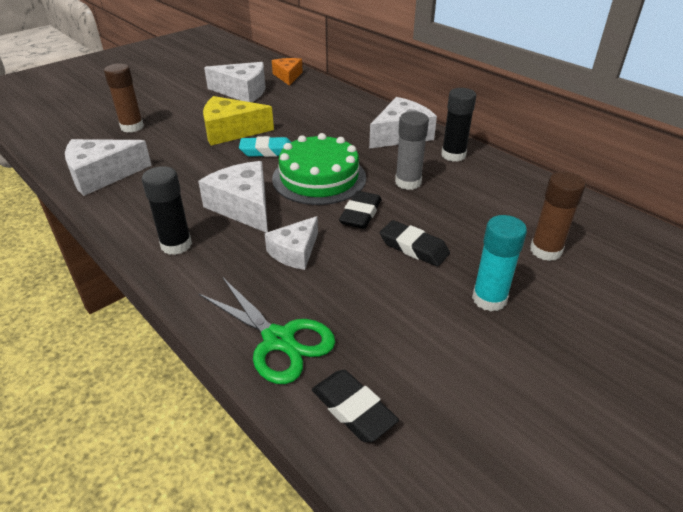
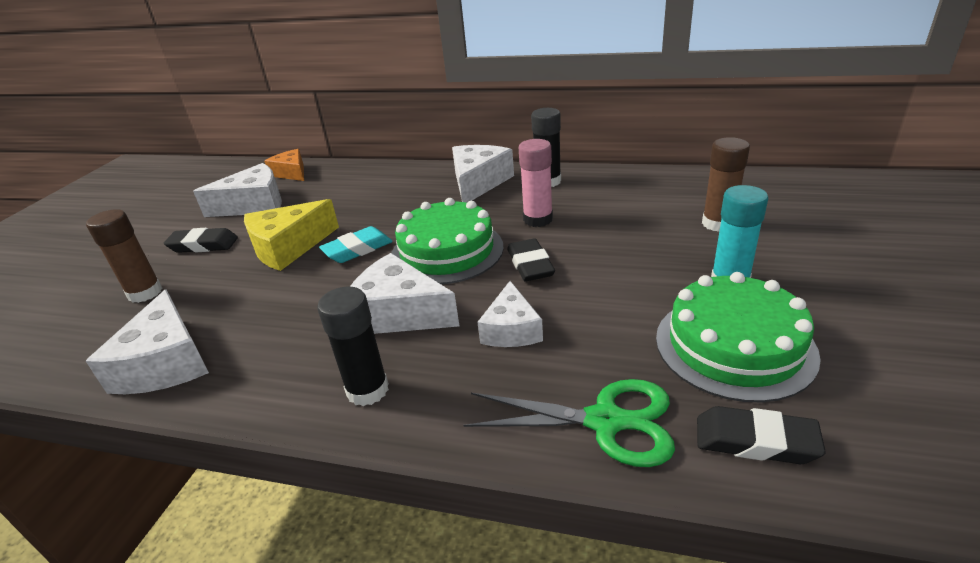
camera: 30 degrees left, 5 degrees down
(102, 175) = (166, 362): white cheese -> white cheese turned 45 degrees counterclockwise
(408, 182) = (538, 219): grey glue stick -> pink glue stick
(413, 247) = (615, 271): black eraser -> black eraser (203, 245)
(426, 344) = (734, 345): none -> green cake

